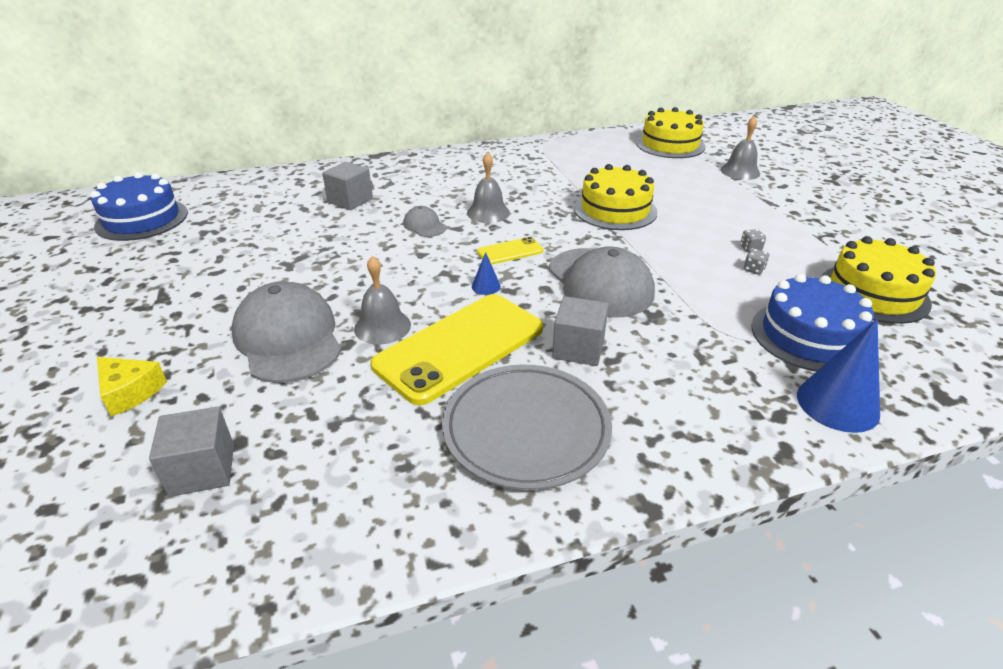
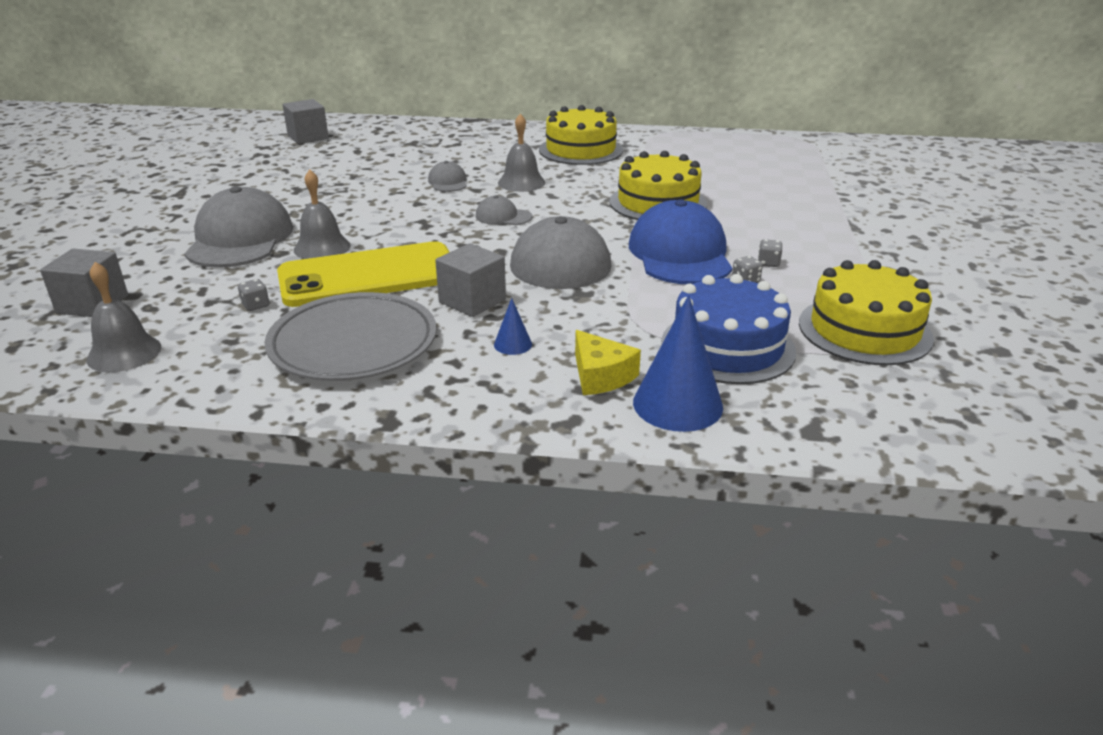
camera: 25 degrees right, 5 degrees down
(130, 392) = (96, 247): yellow cheese -> yellow cheese (600, 376)
(142, 219) = (221, 137): blue cake -> none
(350, 200) = (404, 151): grey cube -> grey cube (308, 137)
(386, 414) = (255, 305): none -> grey dice
(486, 286) = (446, 238): blue cone -> blue cone (513, 344)
(510, 251) = (503, 216): yellow phone -> grey cap
(670, 144) = (806, 156): yellow cake -> yellow cake (580, 150)
(683, 255) = (680, 254): none -> blue cap
(740, 171) = (860, 194): grey bell -> grey bell (124, 353)

